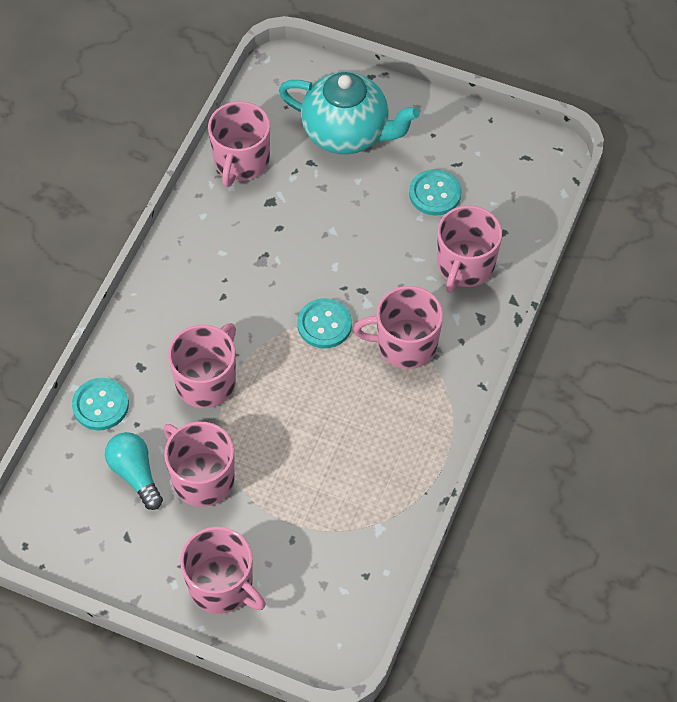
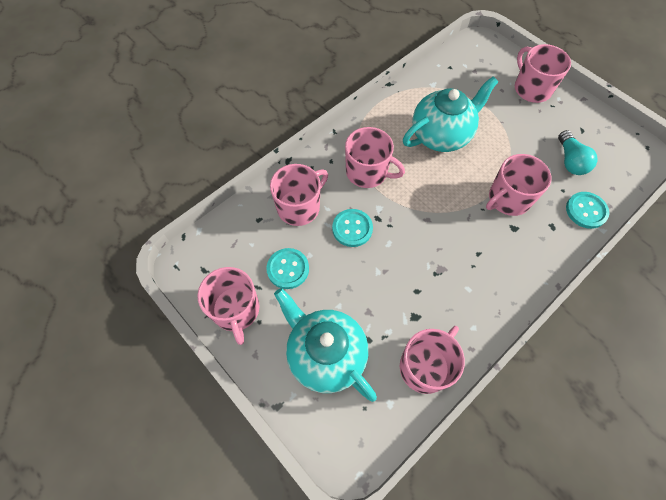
camera: 155 degrees left, 5 degrees up
(202, 478) = (528, 144): pink mug -> pink mug (236, 310)
(324, 324) = (414, 205): turquoise button -> turquoise button (352, 228)
(330, 441) = (441, 135): none -> turquoise teapot

